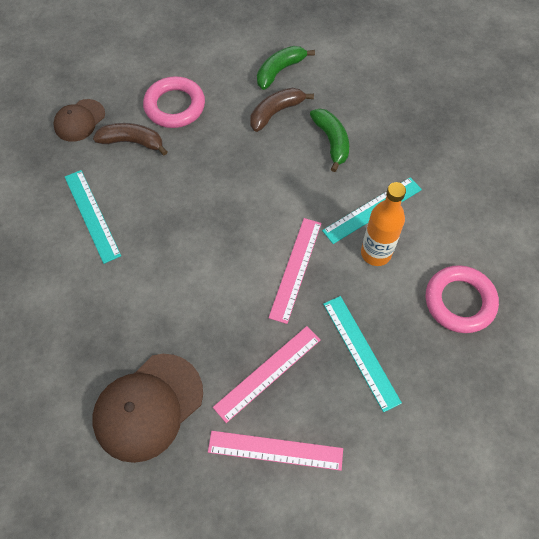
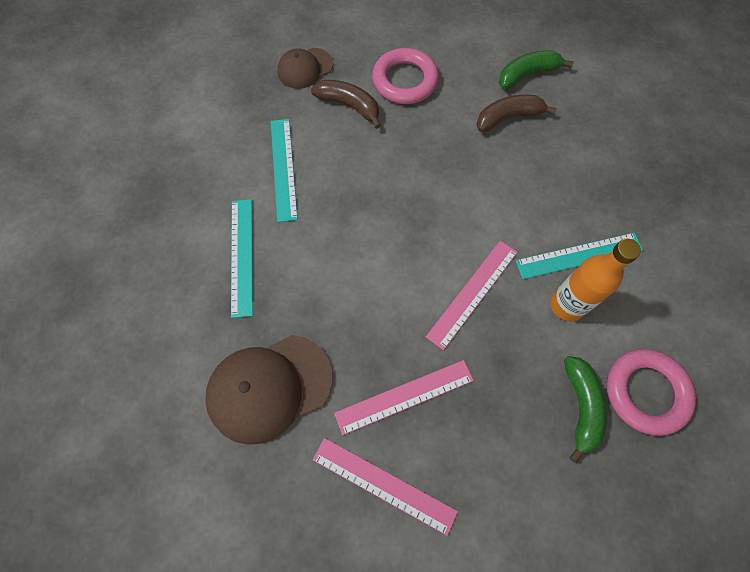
camera: 20 degrees right, 5 degrees up
(331, 141) = (558, 166): green banana -> green banana (581, 406)
(360, 352) = (513, 410): turquoise ruler -> turquoise ruler (241, 256)

